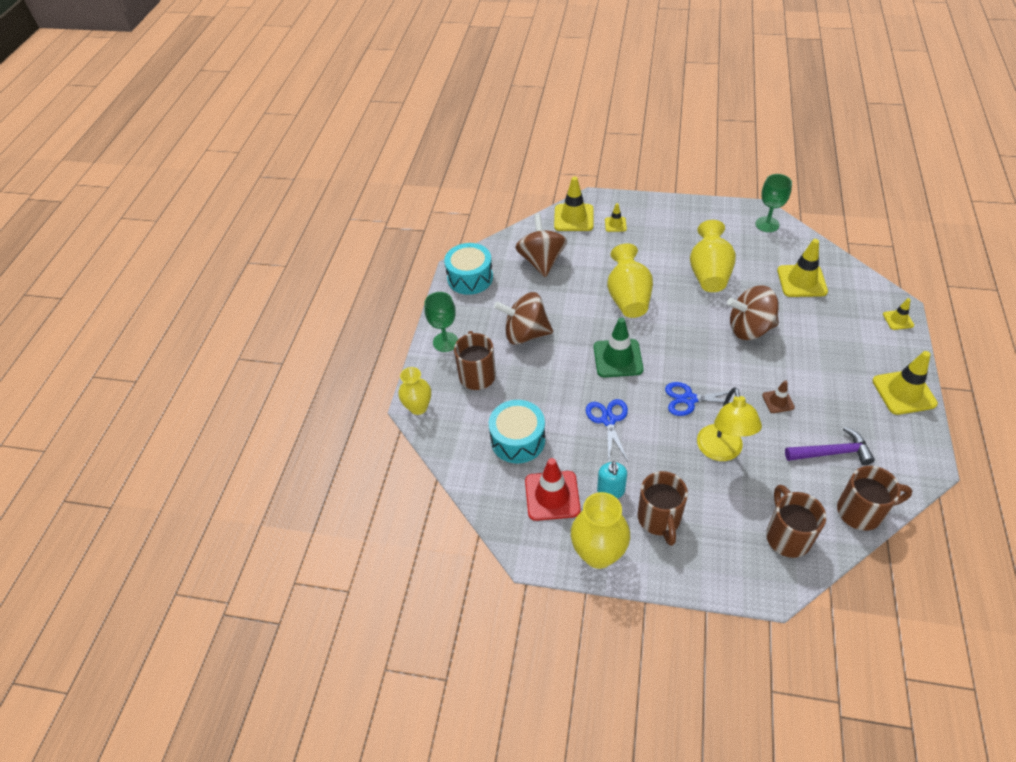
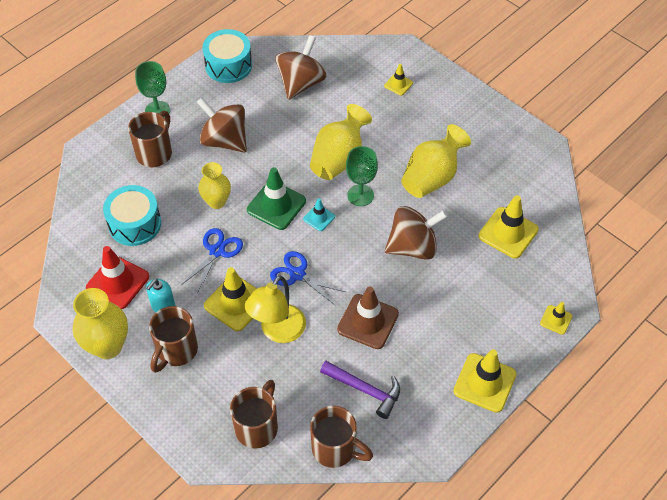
camera: 30 degrees right, 5 degrees up
(418, 407) = (88, 153): yellow vase -> yellow vase (217, 201)
(573, 218) = (368, 58): yellow traffic cone -> yellow traffic cone (236, 303)
(660, 348) = (319, 218): none -> turquoise traffic cone
(749, 328) = (413, 247): brown spinning top -> brown spinning top turned 135 degrees clockwise
(767, 224) = (537, 162): green goblet -> green goblet (360, 195)
(778, 401) = (368, 321): brown traffic cone -> brown traffic cone, size x1.89

